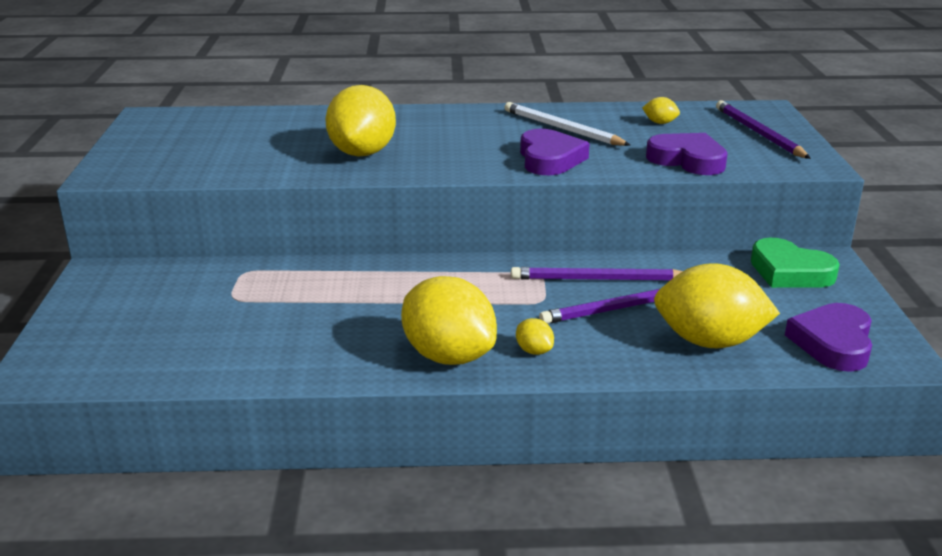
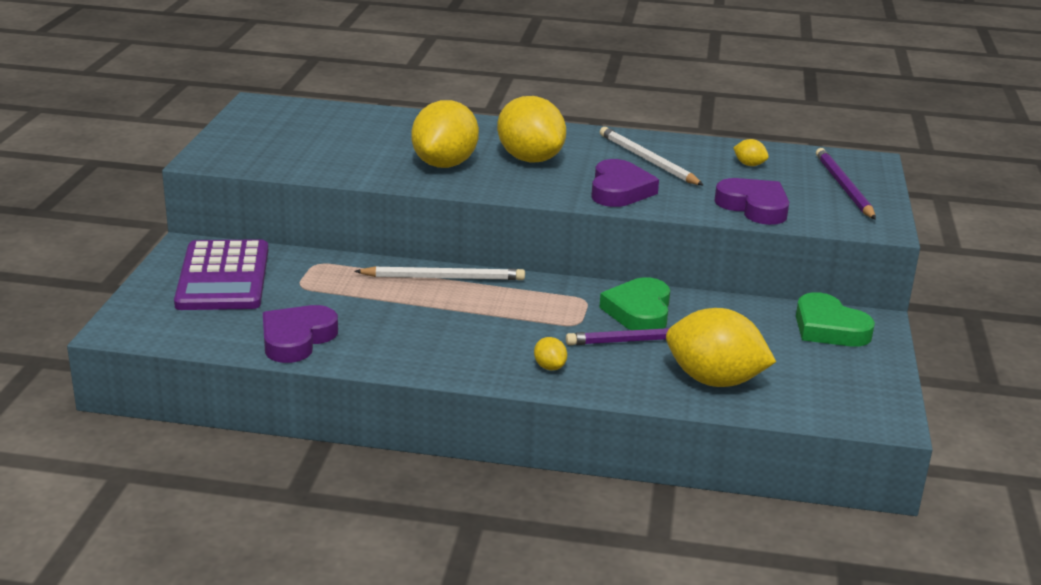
camera: 10 degrees right, 0 degrees up
(144, 299) = (223, 277): none -> purple calculator
(384, 270) = (443, 278): none -> white pencil
(448, 356) = (472, 361): yellow lemon -> yellow lemon (530, 159)
(598, 279) = (639, 311): purple pencil -> green heart
(833, 343) = (831, 397): purple heart -> purple heart (296, 339)

